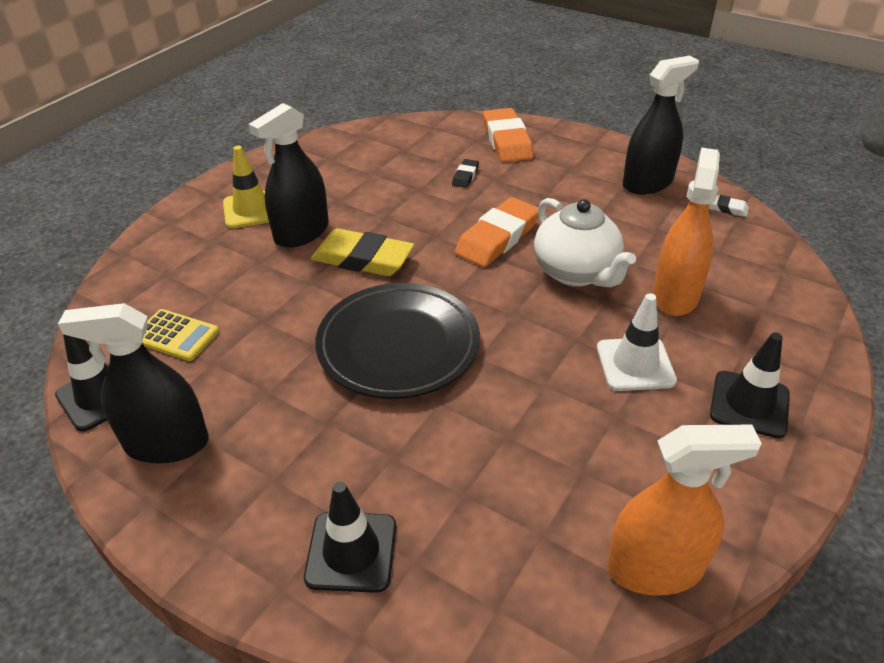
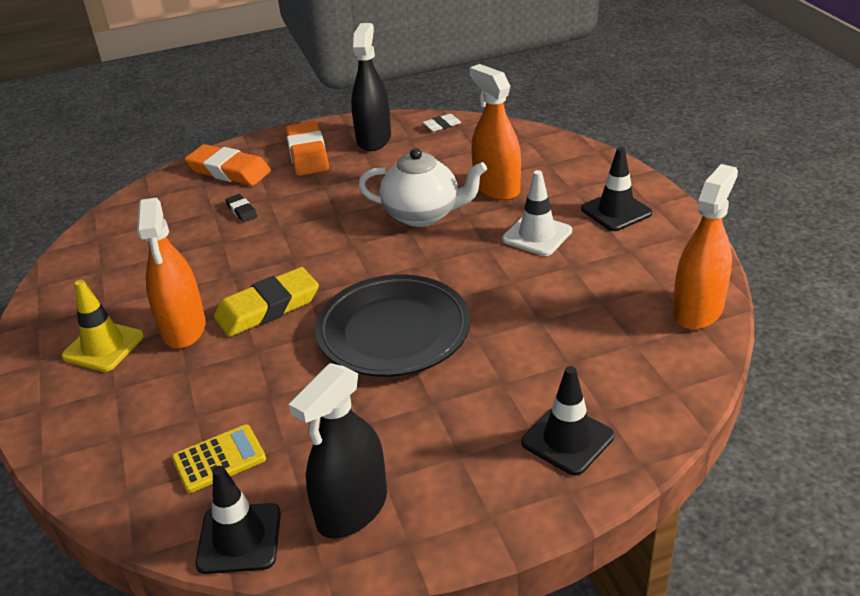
camera: 50 degrees left, 5 degrees down
(302, 233) = (183, 328): black spray bottle -> orange spray bottle
(497, 237) = (338, 230): orange eraser -> orange eraser (307, 154)

